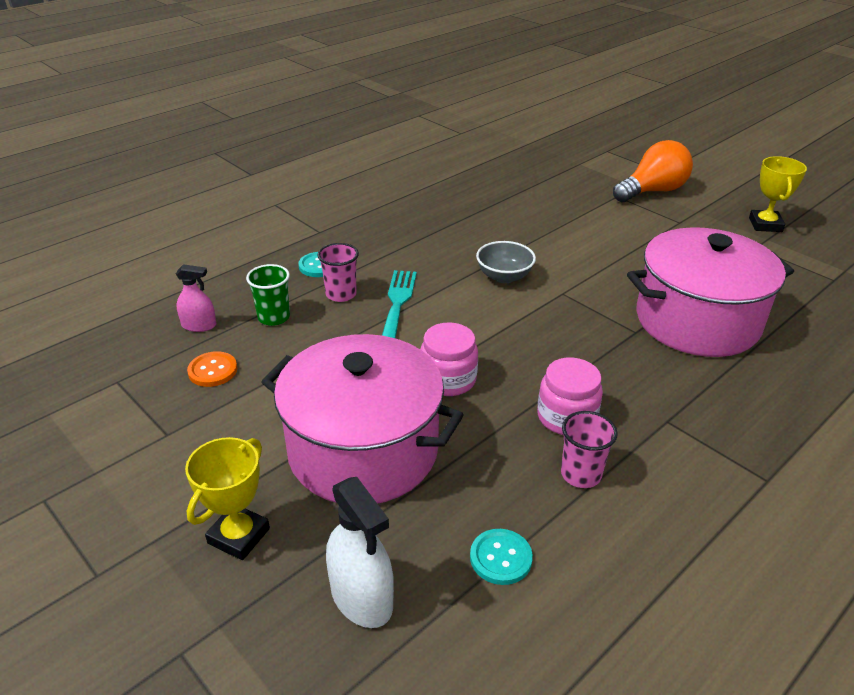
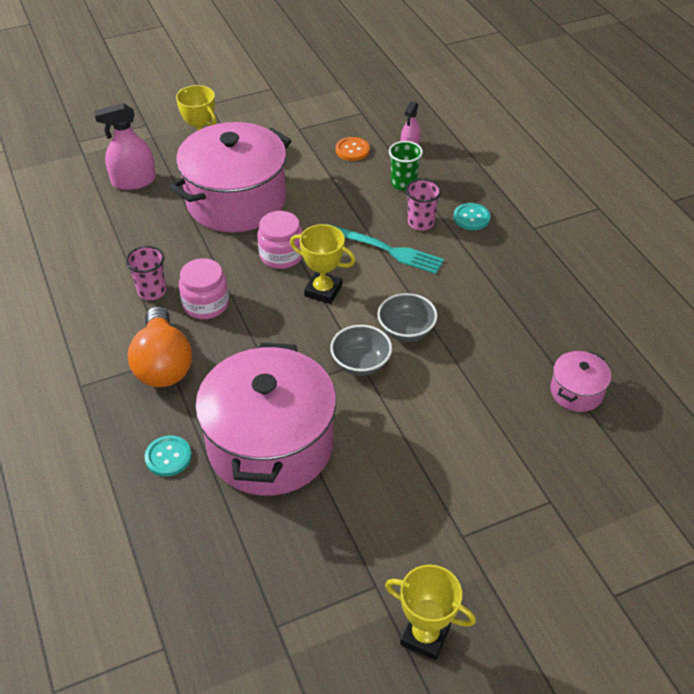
camera: 110 degrees right, 10 degrees up
(361, 597) = (133, 181): white spray bottle -> pink spray bottle
(485, 335) = (323, 291): none -> yellow trophy
(500, 558) = (119, 236): turquoise button -> turquoise button (168, 457)
(510, 196) = (576, 392): none -> pink pot
(563, 293) = (361, 363): none -> grey bowl
(652, 191) = (554, 549): orange light bulb -> orange light bulb (163, 364)

